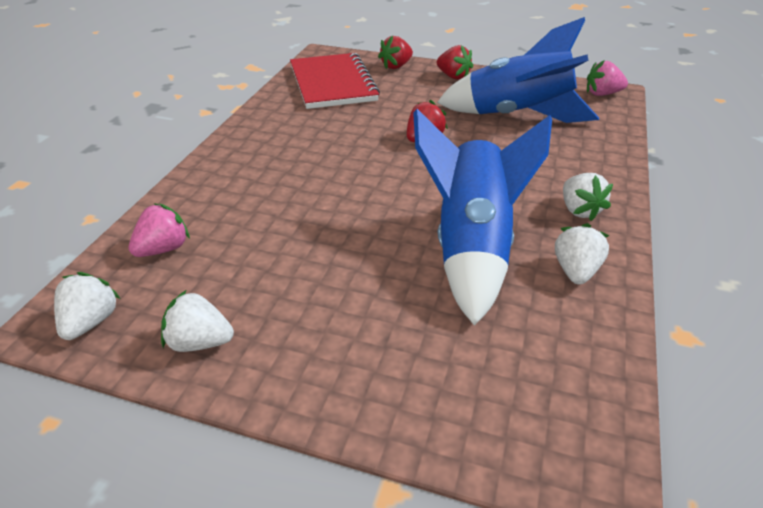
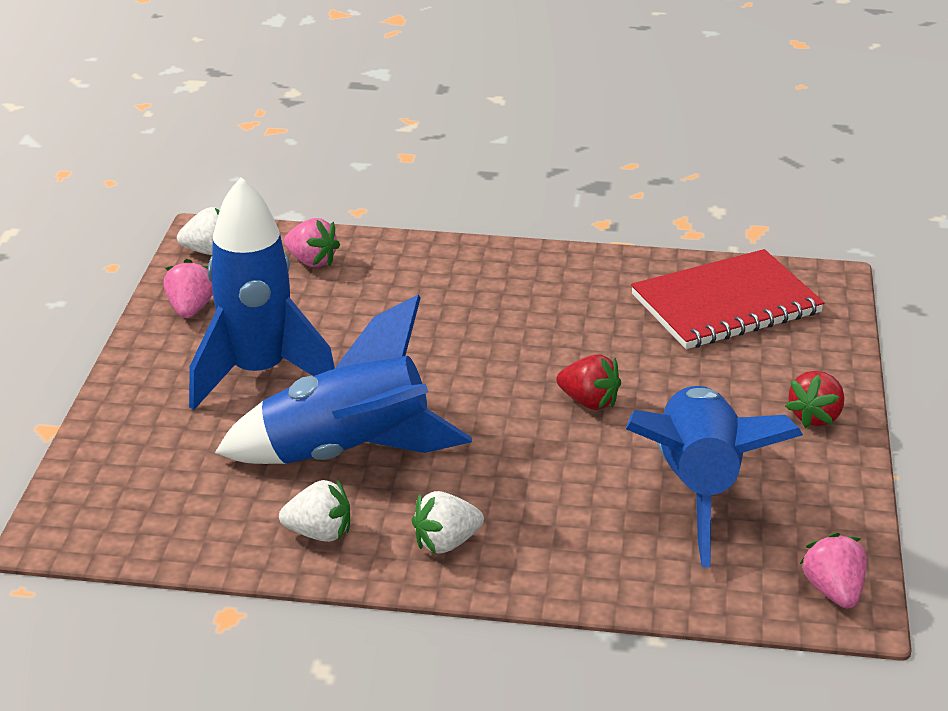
camera: 80 degrees right, 5 degrees down
(200, 342) = (191, 309): white strawberry -> pink strawberry
(340, 295) = (259, 373): none -> blue rocket
(396, 66) = (823, 355): red strawberry -> none

